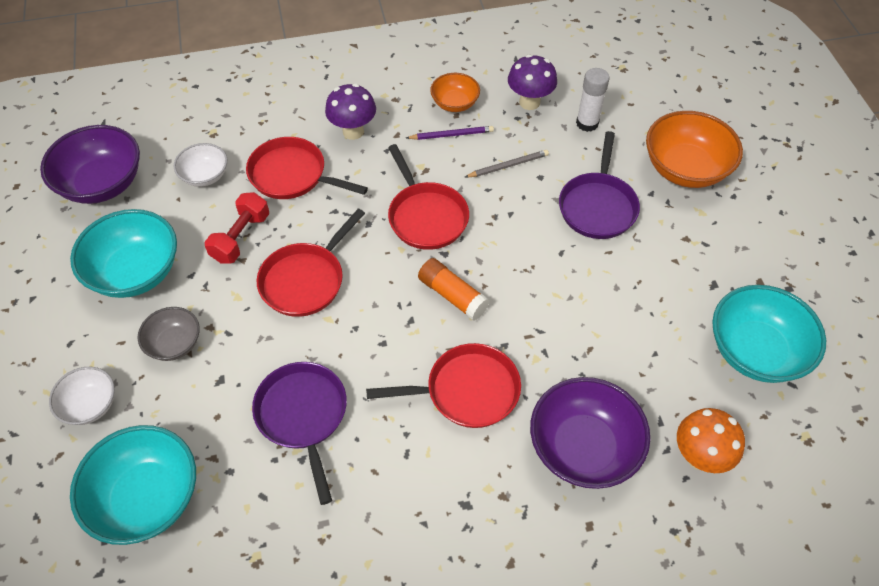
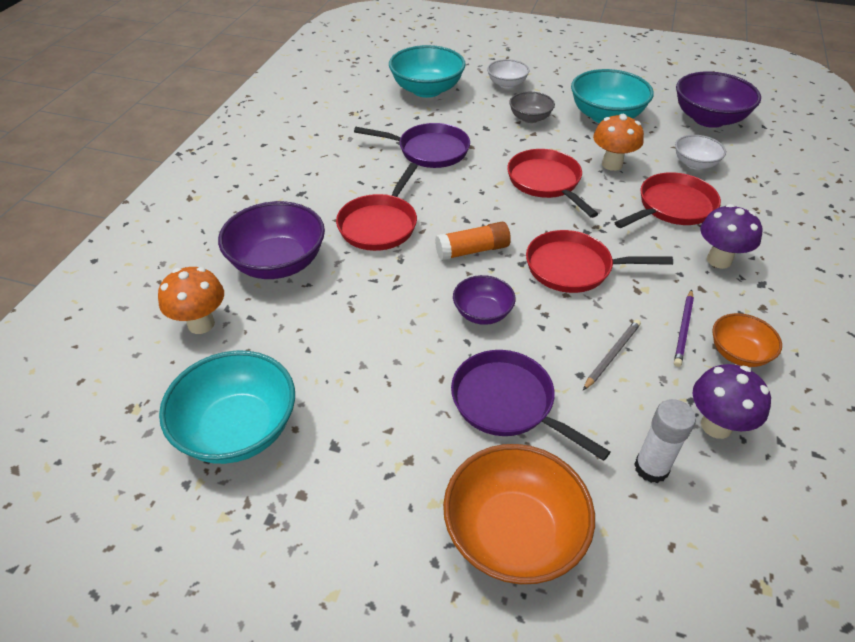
camera: 120 degrees right, 10 degrees down
(241, 237) = (612, 164): red dumbbell -> orange mushroom
(508, 165) = (612, 355): grey pencil -> grey pencil turned 150 degrees counterclockwise
(524, 255) = (482, 313): none -> purple bowl

